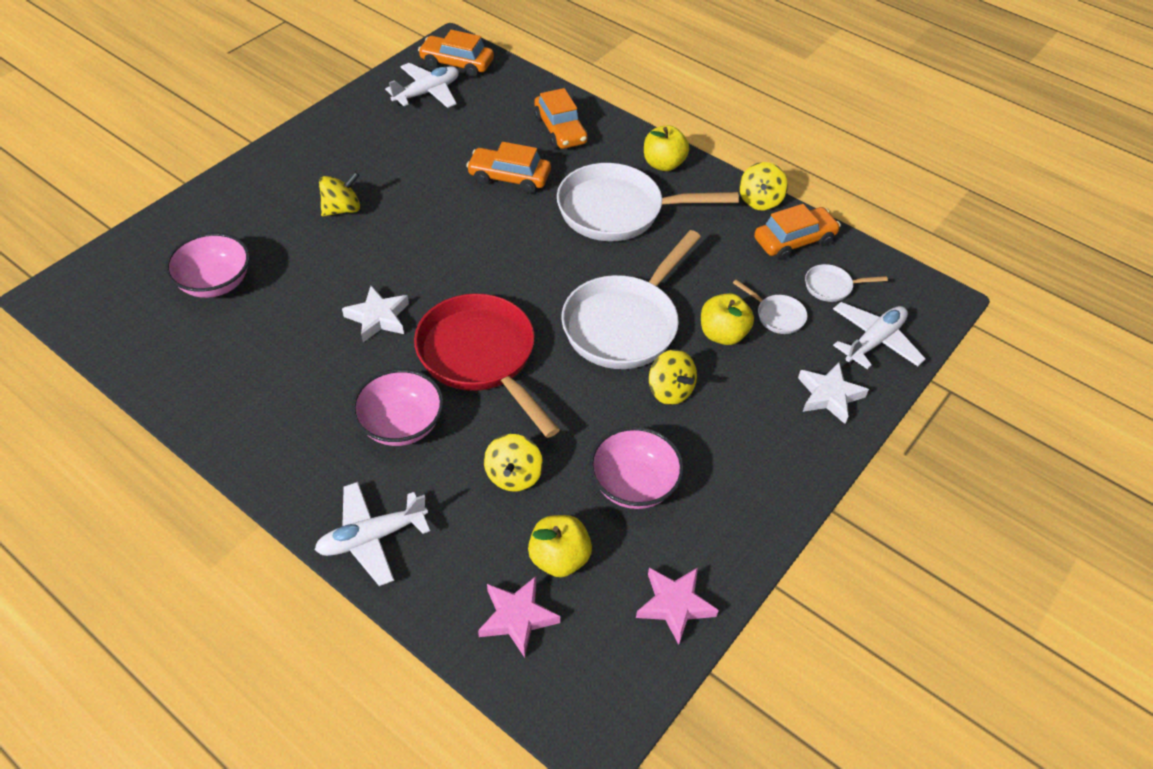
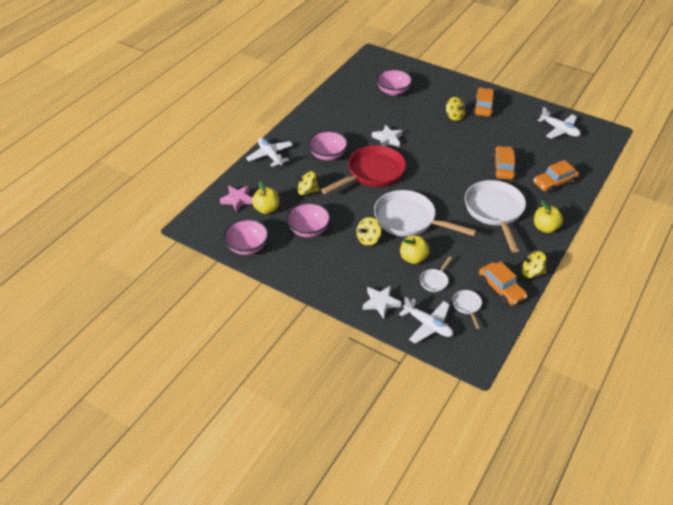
camera: 85 degrees right, 5 degrees down
(457, 64) = (592, 137): orange car -> orange car (483, 107)
(674, 605) = (247, 246): pink star -> pink bowl

